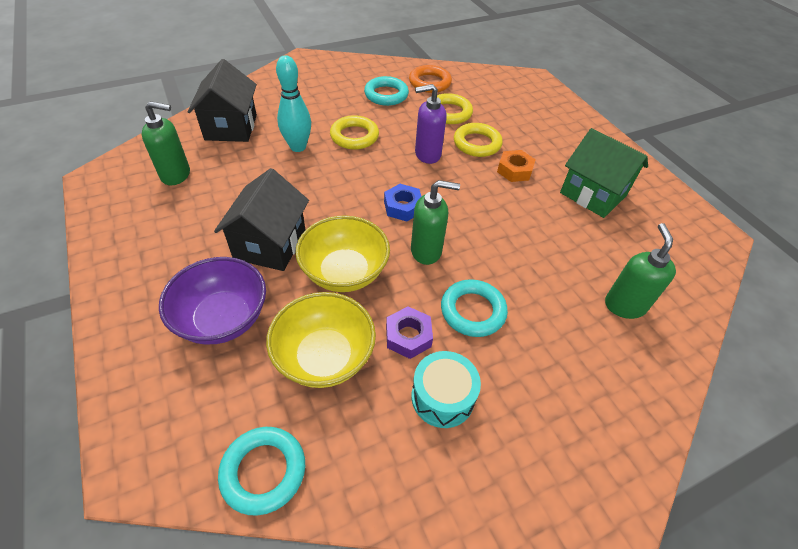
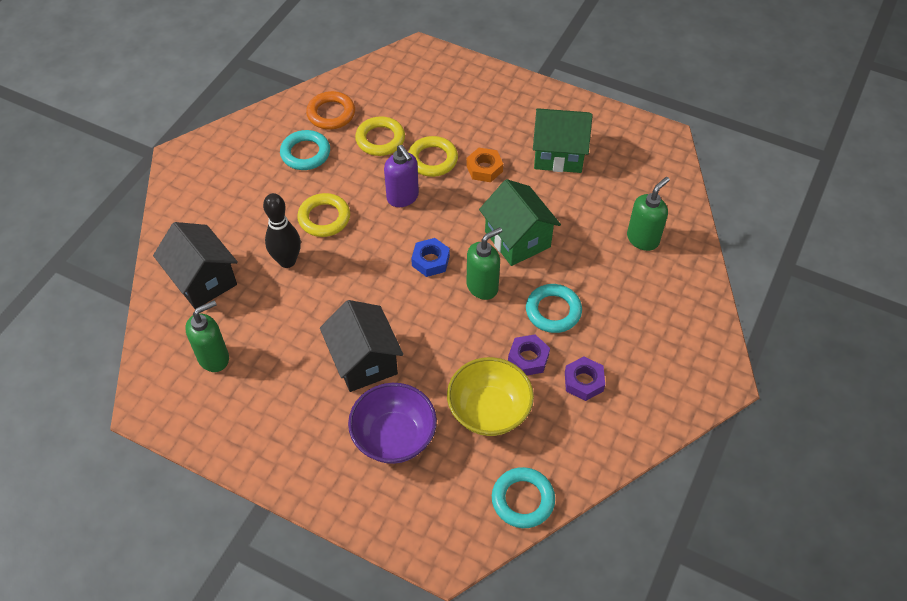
camera: 35 degrees left, 5 degrees up
(298, 147) = (287, 261): turquoise bowling pin -> black bowling pin
(344, 272) = (441, 344): yellow bowl -> none
(427, 154) = (403, 197): purple soap dispenser -> purple soap dispenser turned 75 degrees counterclockwise
(442, 397) = (583, 382): turquoise drum -> purple nut
(494, 234) = (517, 239): none -> green house
(624, 305) = (643, 239): green soap dispenser -> green soap dispenser turned 75 degrees clockwise

